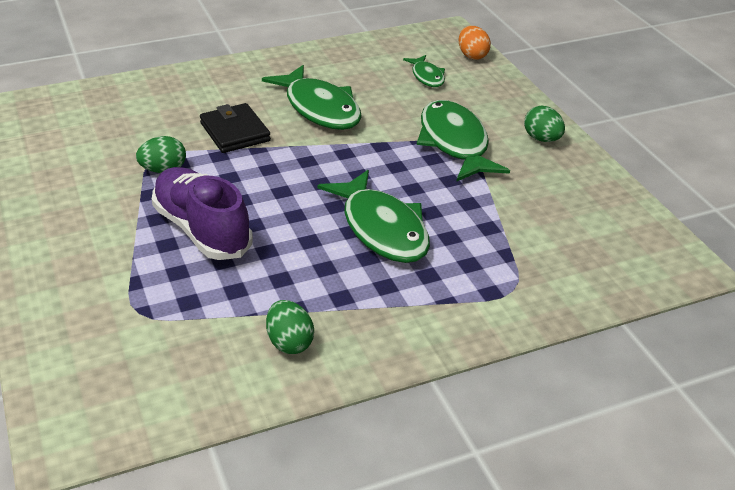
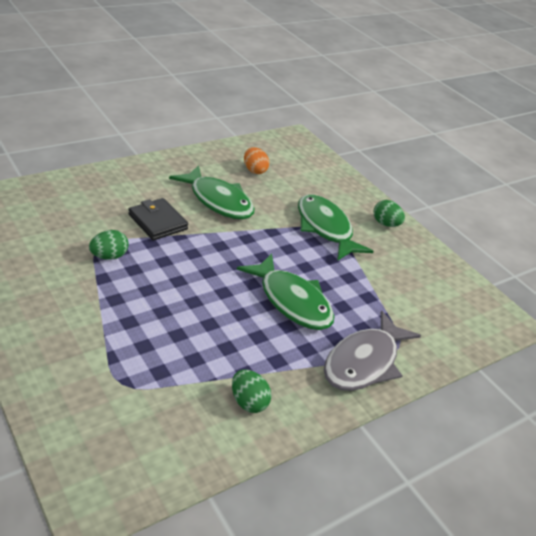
camera: 15 degrees left, 0 degrees up
(202, 230) = (154, 308): purple shoe -> none
(427, 76) = (290, 174): green fish -> none
(458, 305) = (364, 362): none -> grey fish
(472, 56) = (318, 157): orange egg -> orange egg (254, 170)

